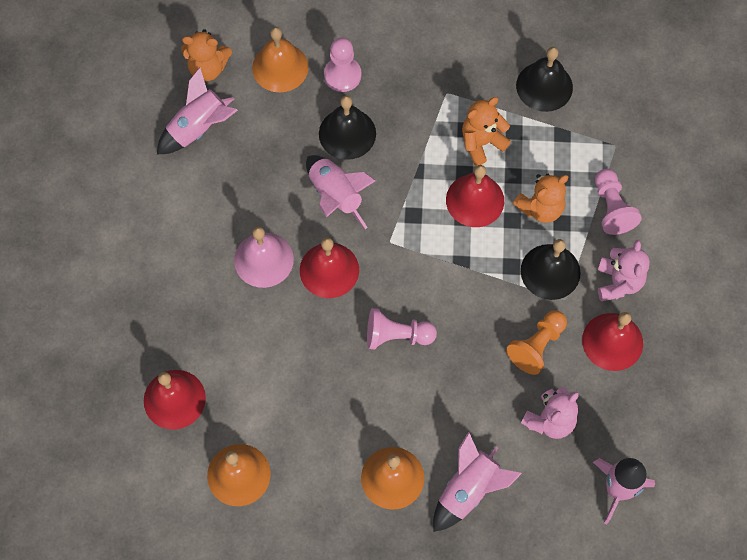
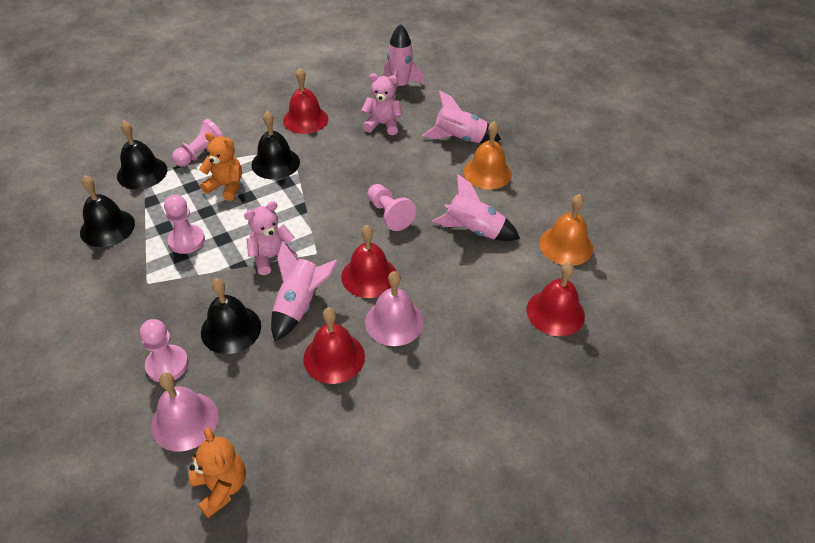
camera: 125 degrees left, 20 degrees down
(199, 128) = (299, 450): pink rocket -> pink rocket (474, 230)
(280, 67) = (185, 421): orange bell -> pink bell
(475, 200) = (243, 222): red bell -> red bell (334, 357)
(481, 143) = (186, 240): orange teddy bear -> pink pawn
(537, 346) = (337, 148): orange pawn -> none
(614, 142) = (142, 172): none -> black bell
(618, 282) = (260, 131): pink teddy bear -> pink teddy bear (272, 257)

